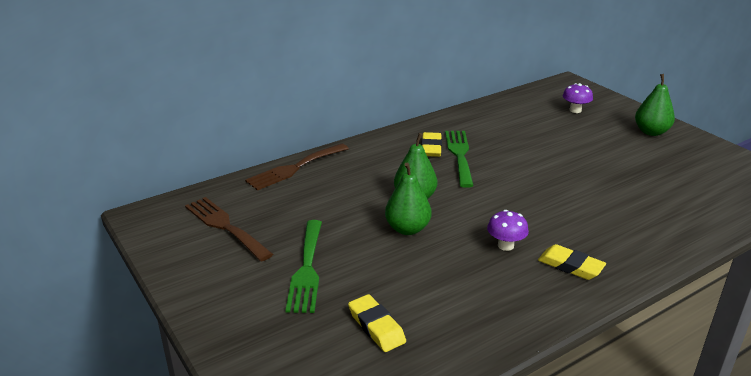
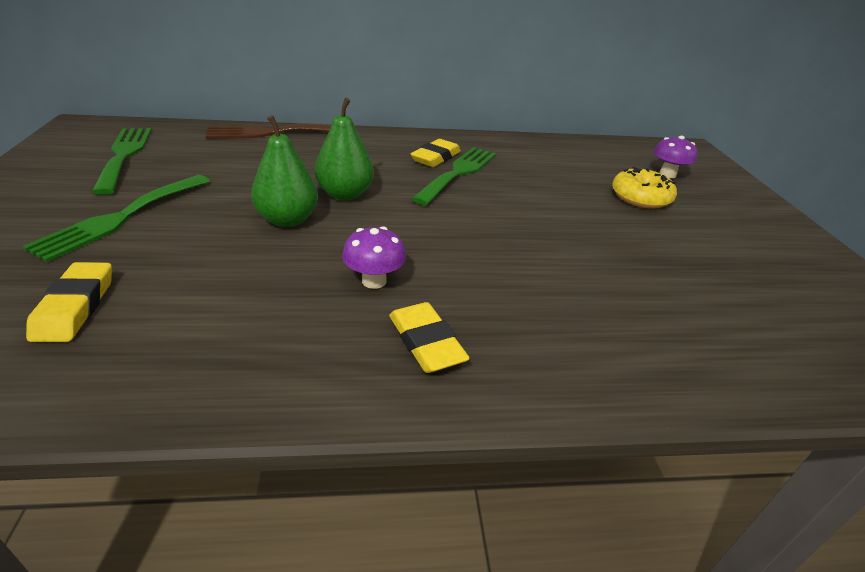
camera: 25 degrees right, 5 degrees up
(225, 226) = (124, 155): brown fork -> green fork
(578, 134) = (640, 197): none -> yellow donut
(651, 132) = (757, 226): green pear -> none

